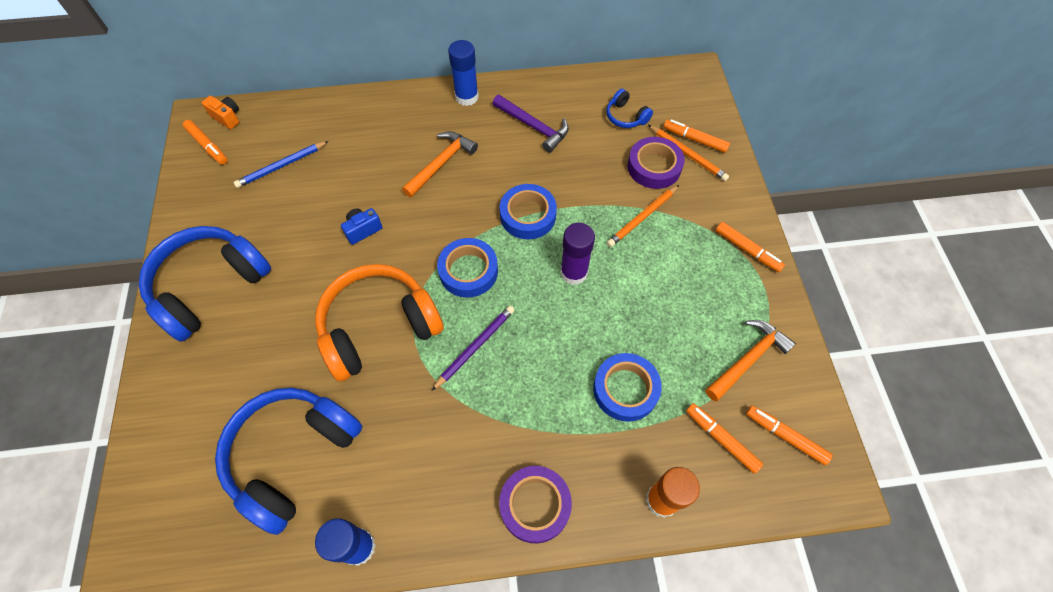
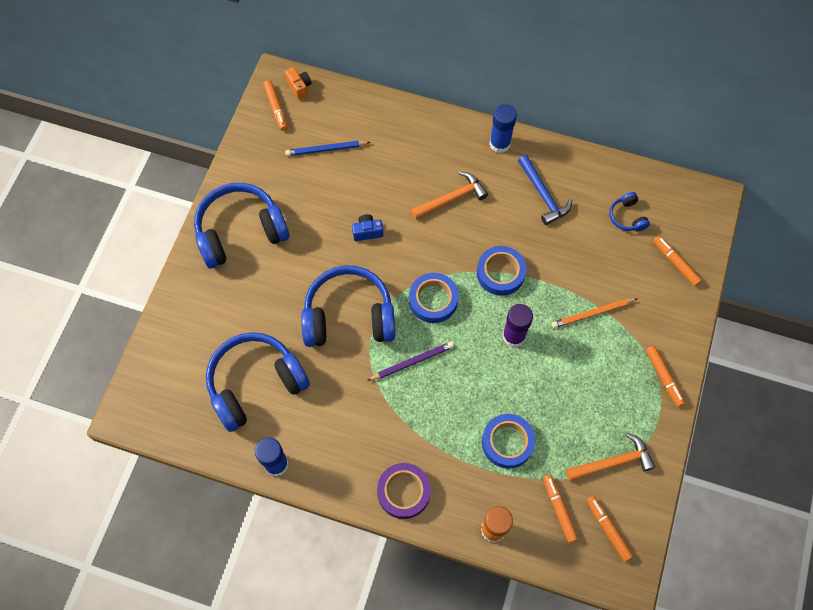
camera: 25 degrees right, 5 degrees up
(379, 327) = (349, 316): orange headphones -> blue headphones
(534, 126) = (543, 195): purple hammer -> blue hammer
(654, 167) = (626, 273): purple tape -> none
(687, 154) = (661, 274): orange pencil -> none

